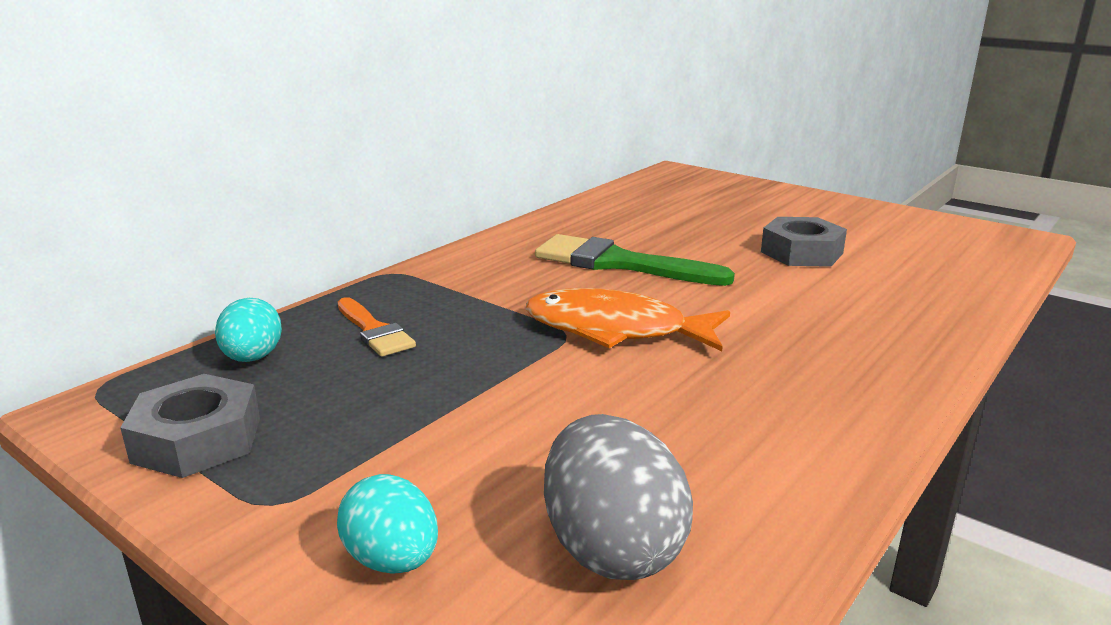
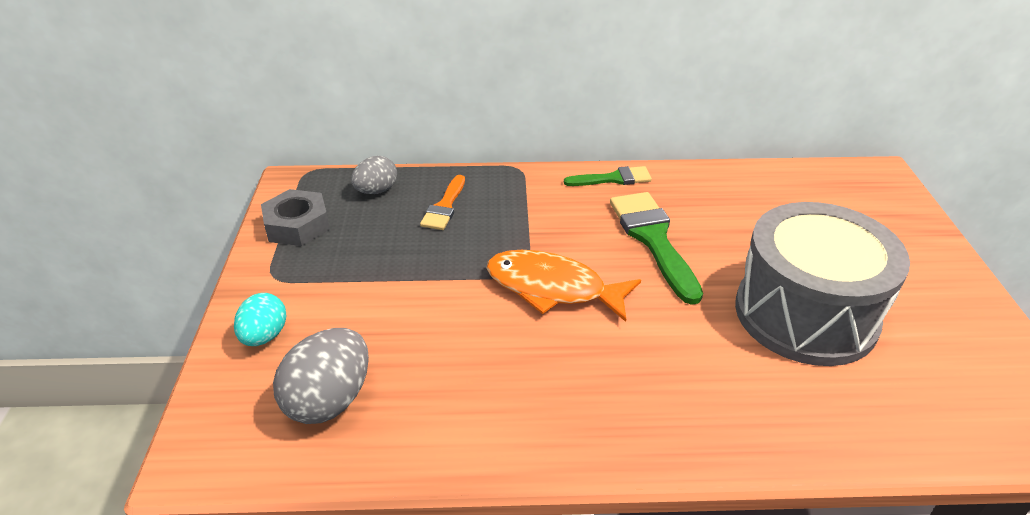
camera: 50 degrees right, 15 degrees up
(253, 358) = (376, 191): turquoise egg -> grey egg
(501, 243) = (613, 179): none -> green brush
(615, 330) = (552, 288): orange fish -> orange fish turned 45 degrees counterclockwise
(801, 253) = (805, 314): grey nut -> grey drum

